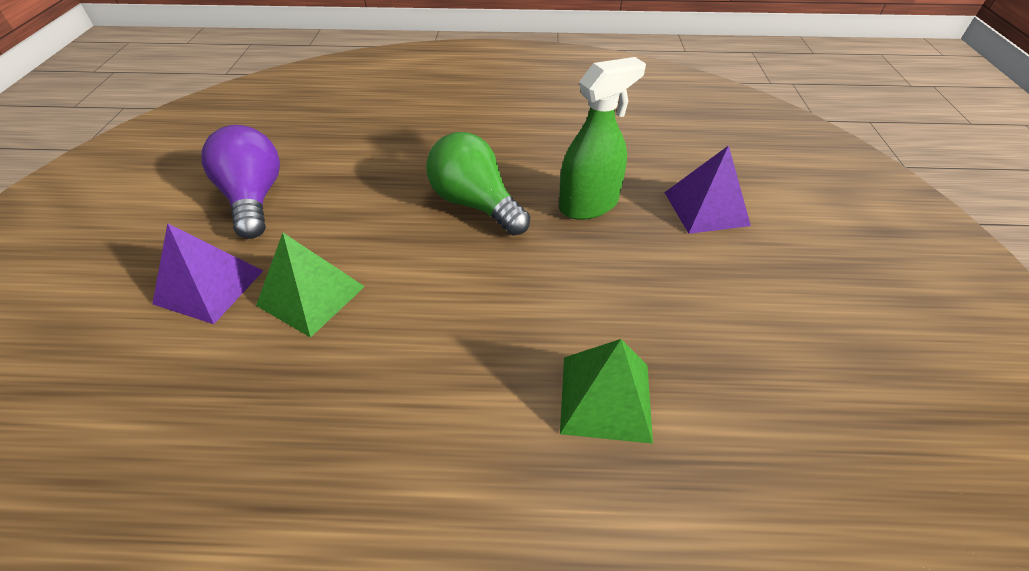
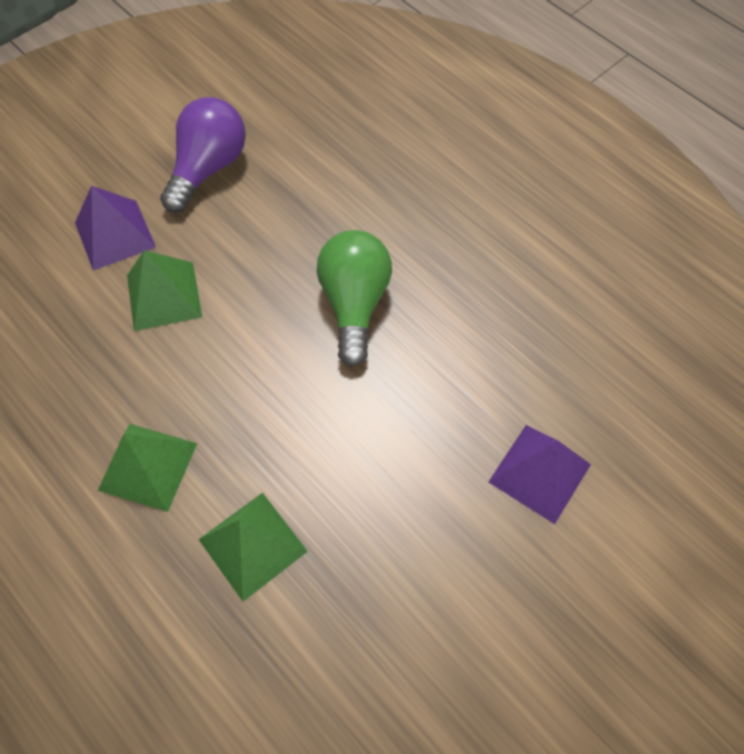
camera: 45 degrees right, 15 degrees up
(446, 421) = (148, 466): none -> green pyramid
(589, 205) = (443, 381): green spray bottle -> none

